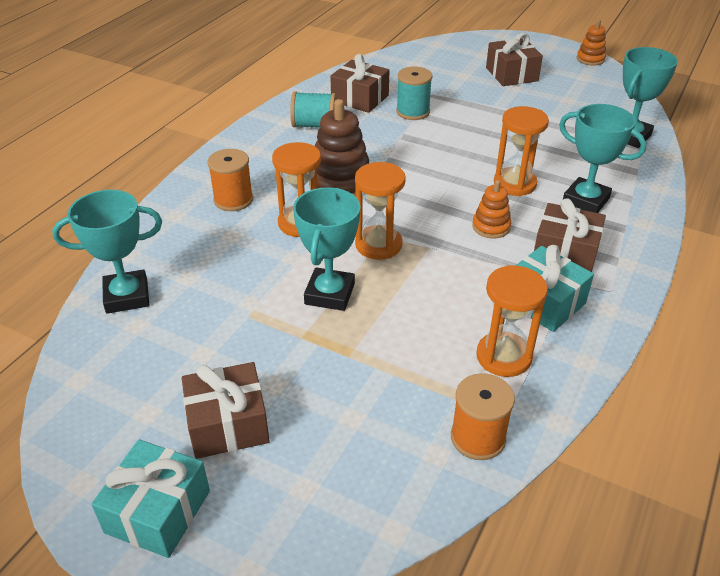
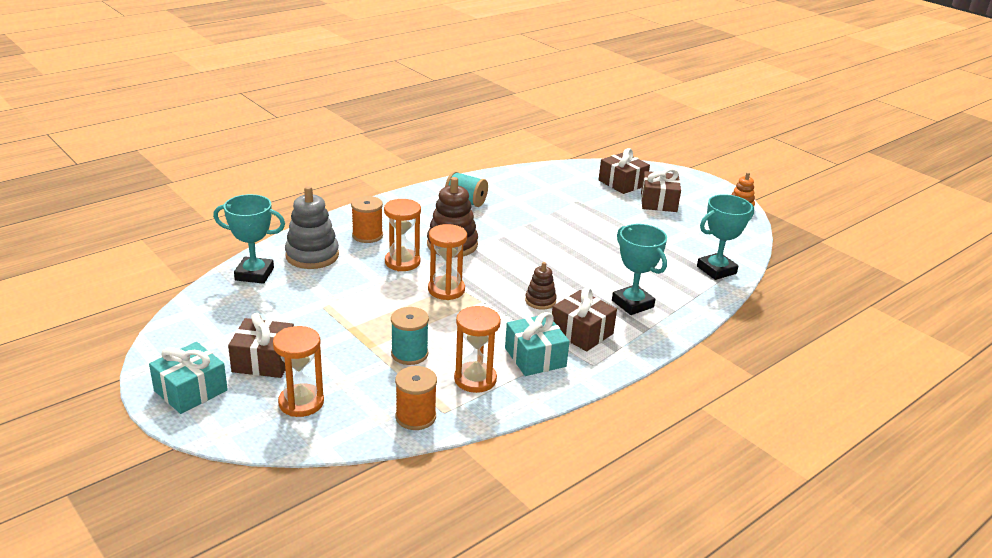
camera: 20 degrees right, 10 degrees down
(184, 247) = (312, 255): none -> grey stacking toy
(329, 294) = (387, 309): turquoise trophy -> none
(360, 98) = (516, 191): brown gift -> brown gift (622, 183)
(413, 112) = (550, 210): turquoise spool -> turquoise spool (409, 354)
(491, 227) = (540, 301): orange stacking toy -> brown stacking toy
(514, 184) = (586, 278): orange hourglass -> orange hourglass (301, 402)

